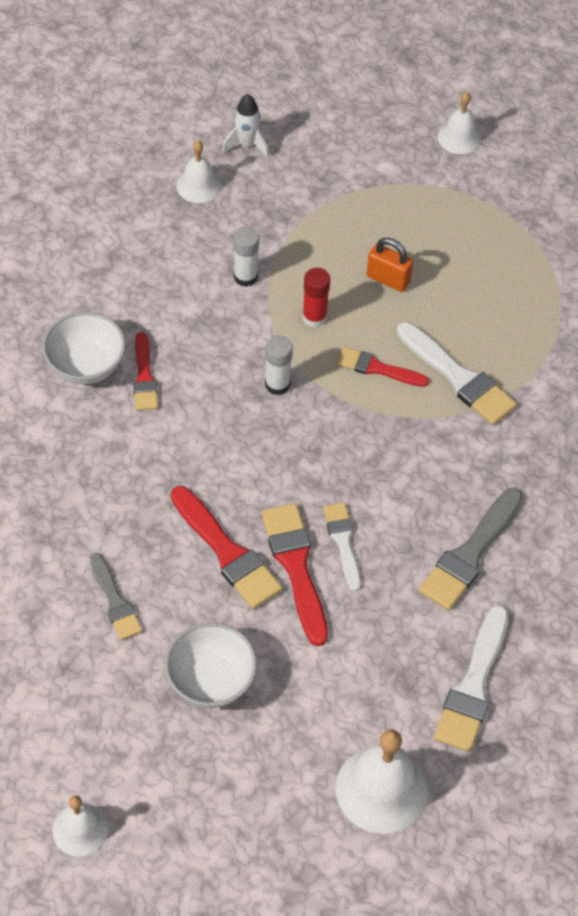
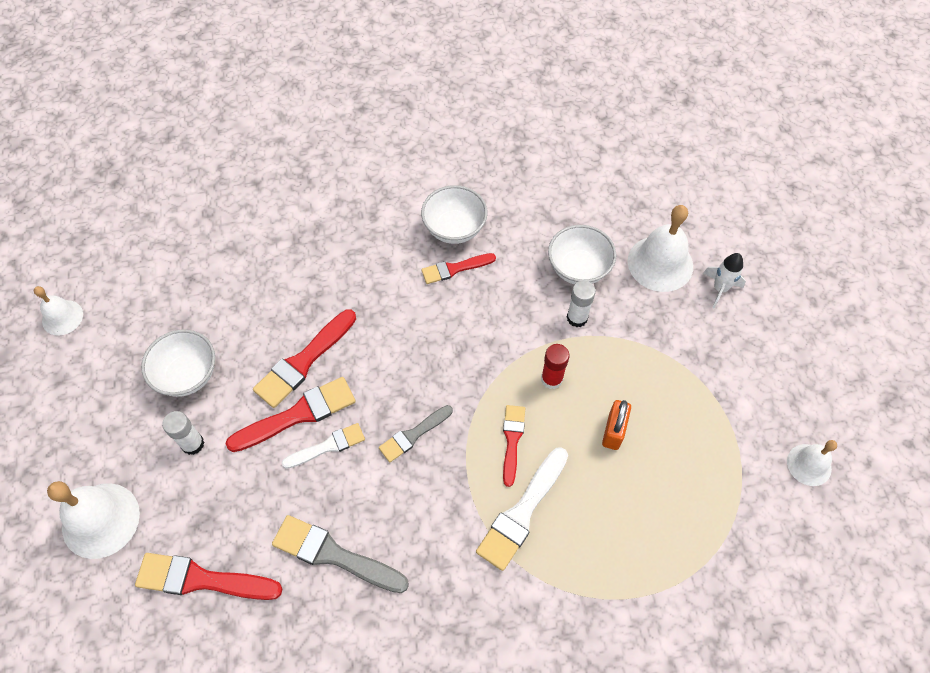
camera: 80 degrees right, 5 degrees up
(115, 601) = (249, 296): grey brush -> grey brush (413, 435)
(182, 260) = (578, 268): none -> white bowl
(198, 185) = (660, 263): white bell -> white bell, size x1.69
(277, 384) = (473, 364): white glue stick -> white glue stick (192, 444)
(473, 686) = (201, 579): white brush -> red brush

